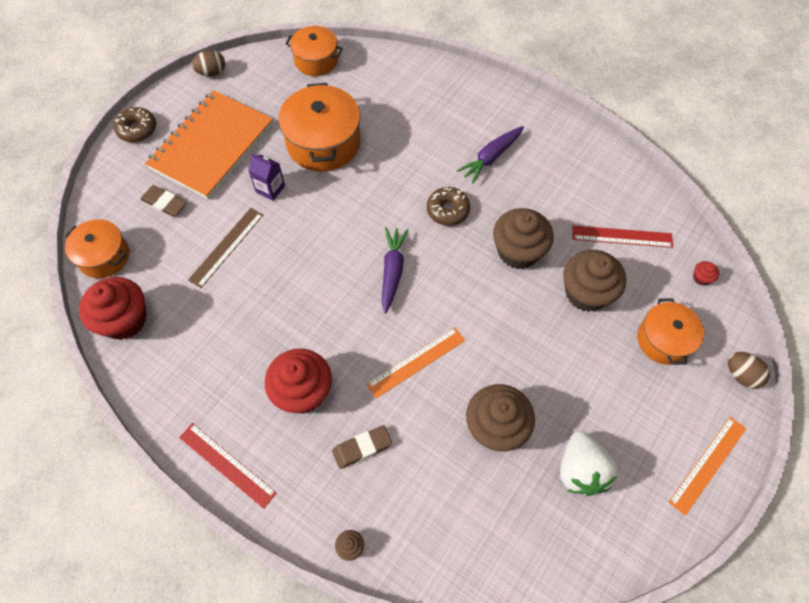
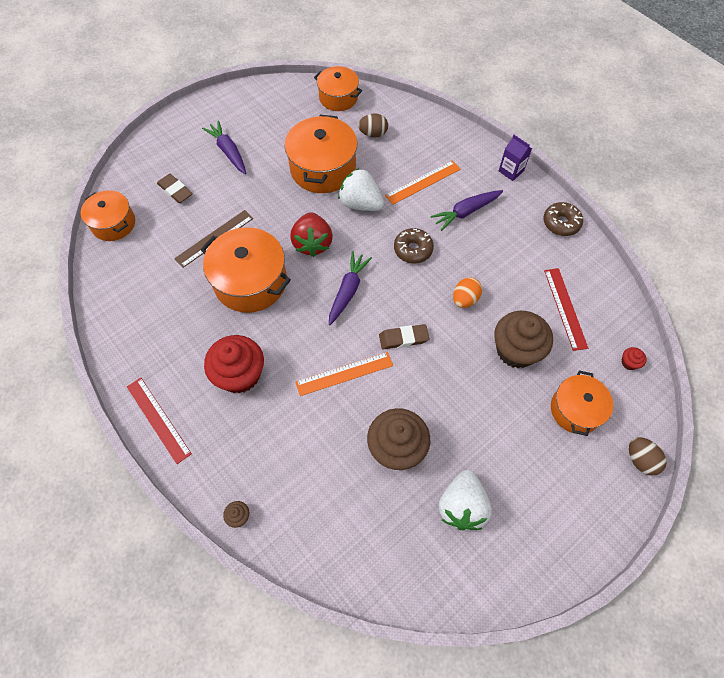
camera: 15 degrees right, 0 degrees up
(125, 320) = (114, 279): red cupcake -> none
(137, 129) = (172, 125): brown donut -> brown donut (561, 223)
(212, 72) = (247, 91): brown egg -> brown egg (373, 134)
(212, 146) = (228, 152): orange notebook -> purple carrot
(270, 189) = (266, 198): purple carton -> purple carton (511, 171)
(282, 286) = (250, 282): none -> orange pot
(338, 228) = (312, 243): none -> red strawberry
(362, 448) = (275, 435): brown eraser -> brown eraser (403, 338)
(376, 173) = (360, 204): none -> white strawberry
(518, 251) = (465, 299): brown cupcake -> orange egg
(622, 236) = (565, 308): red ruler -> red ruler turned 60 degrees clockwise
(707, 464) = (582, 533): orange ruler -> orange ruler (423, 182)

